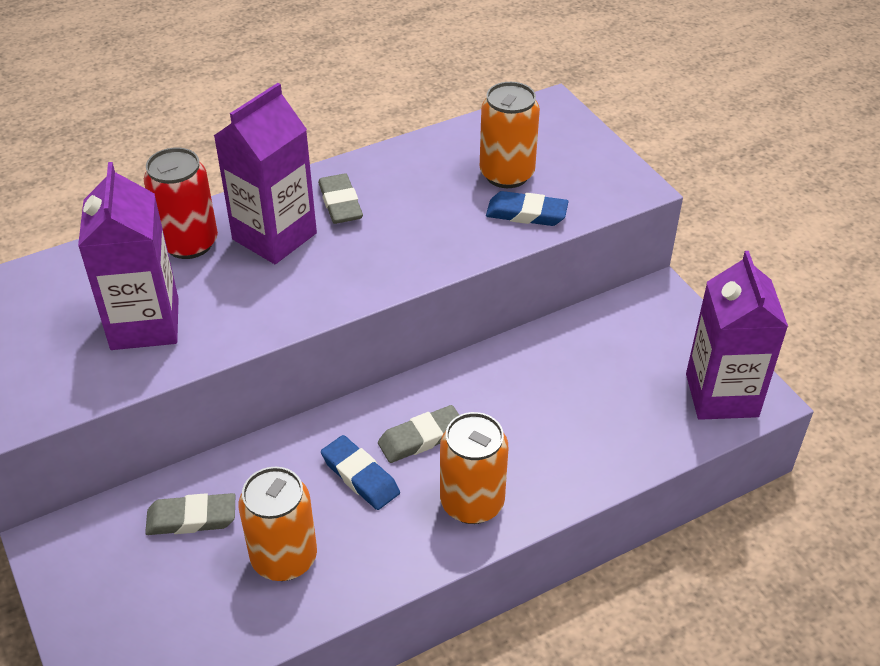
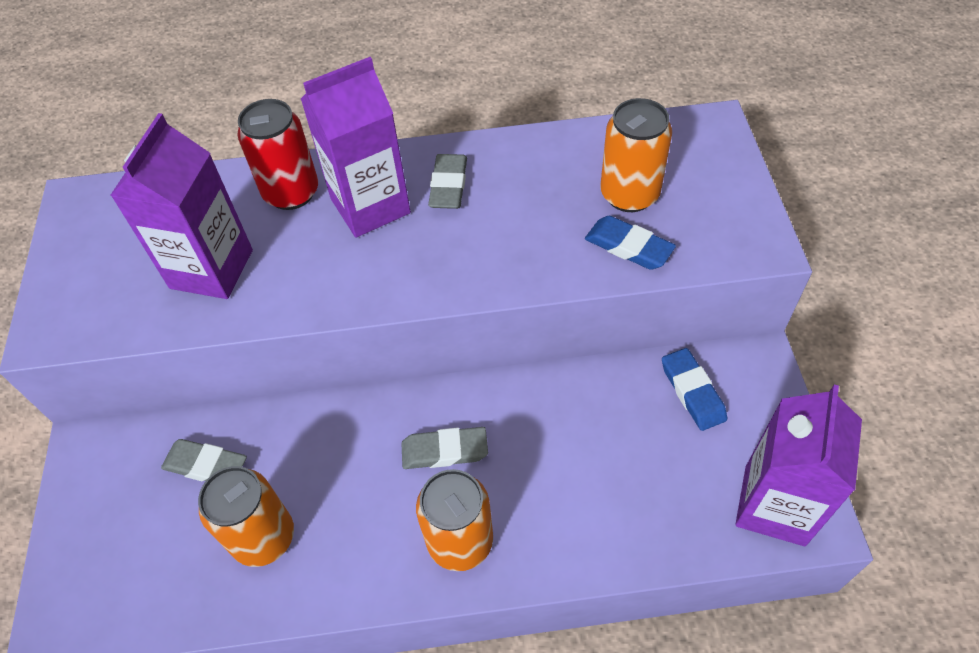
camera: 25 degrees right, 10 degrees up
(360, 476) = (370, 473): blue eraser -> blue eraser (692, 392)

